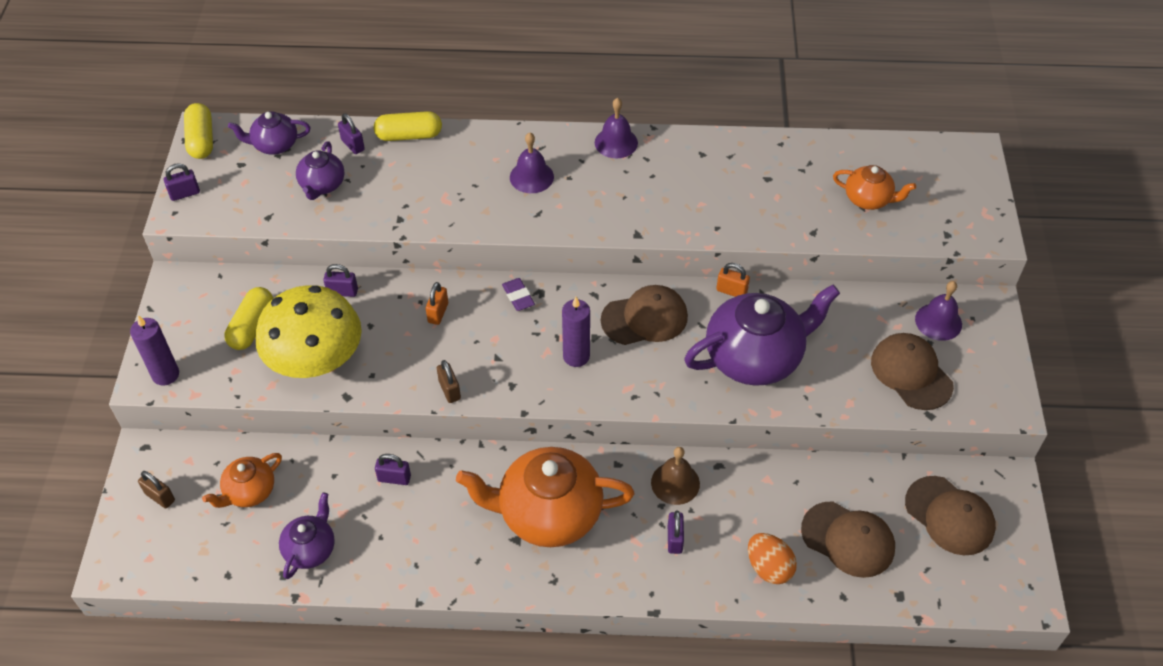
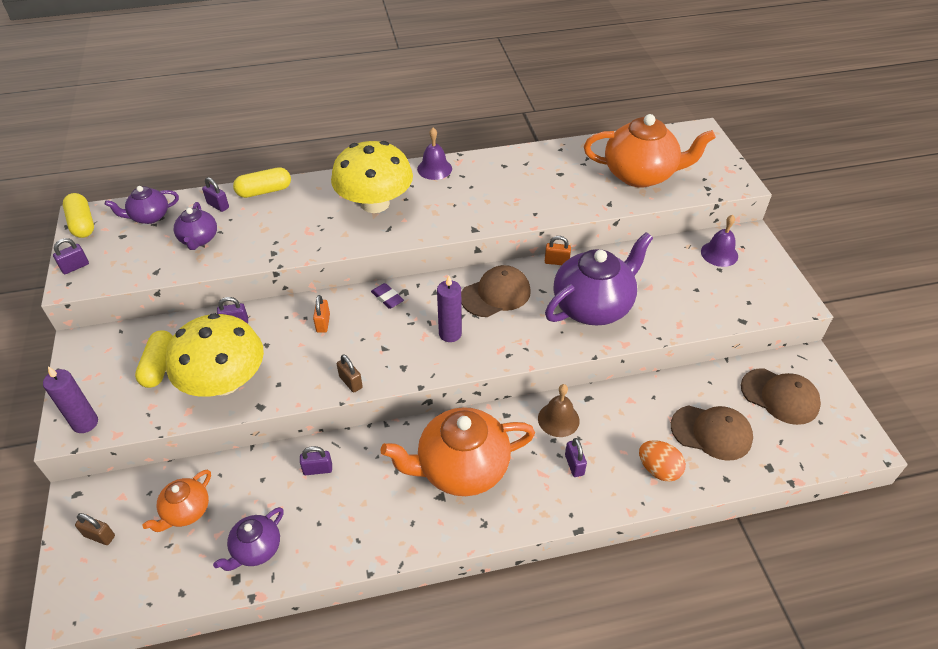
camera: 15 degrees left, 5 degrees down
(310, 549) = (256, 549): purple teapot -> purple teapot turned 150 degrees counterclockwise
(531, 177) = (375, 203): purple bell -> yellow mushroom
(868, 199) = (640, 175): orange teapot -> orange teapot, size x1.92
(911, 373) = (715, 293): brown cap -> none

